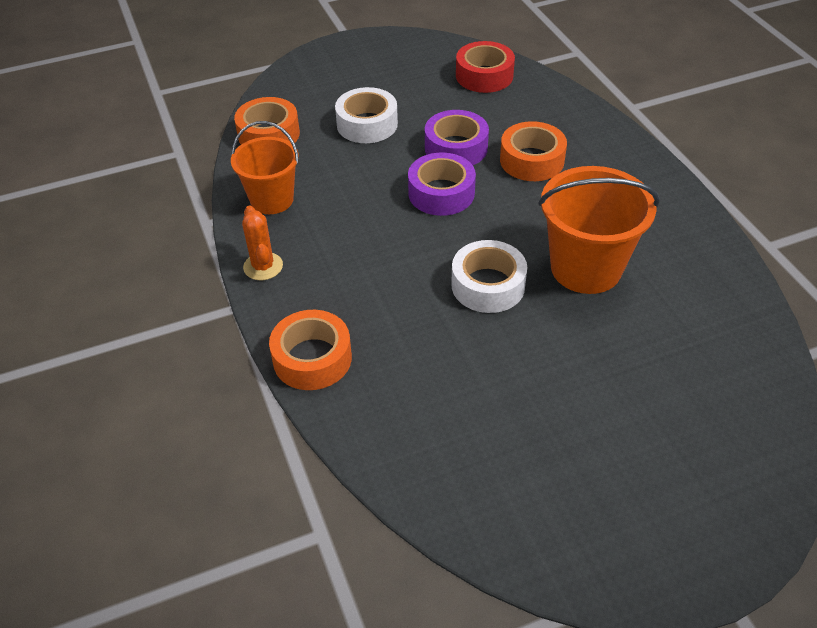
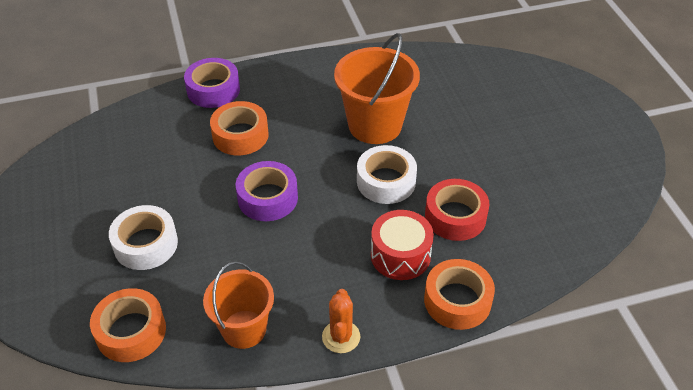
camera: 85 degrees left, 0 degrees up
(263, 266) = (341, 337): orange cactus -> orange cactus turned 75 degrees counterclockwise
(373, 305) = (400, 255): none -> red drum
(456, 148) = (207, 181): purple tape -> purple tape (213, 90)
(484, 76) = (102, 149): red tape -> red tape (455, 216)

